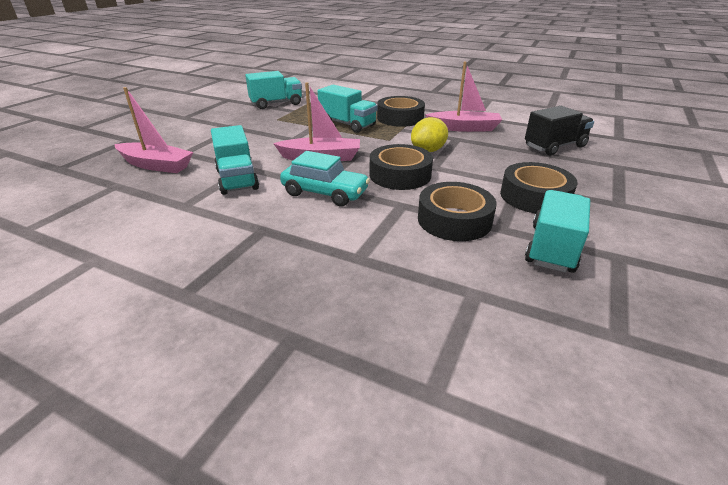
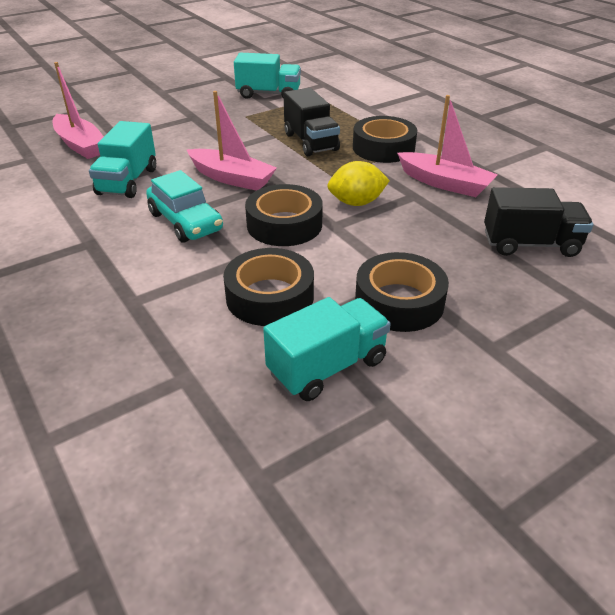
camera: 30 degrees right, 5 degrees up
(347, 124) = (311, 142): turquoise truck -> black truck

